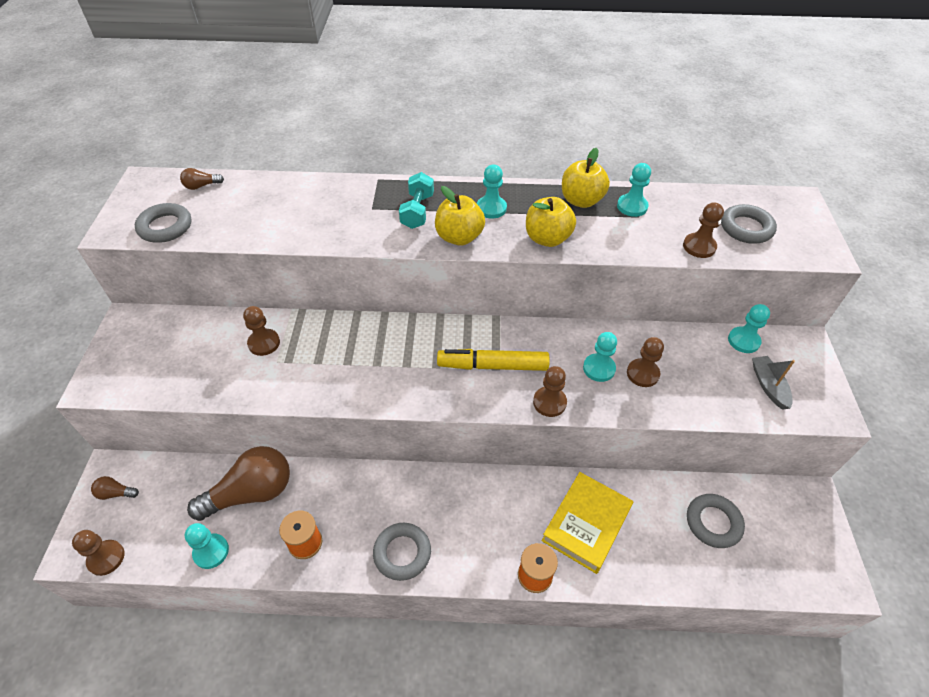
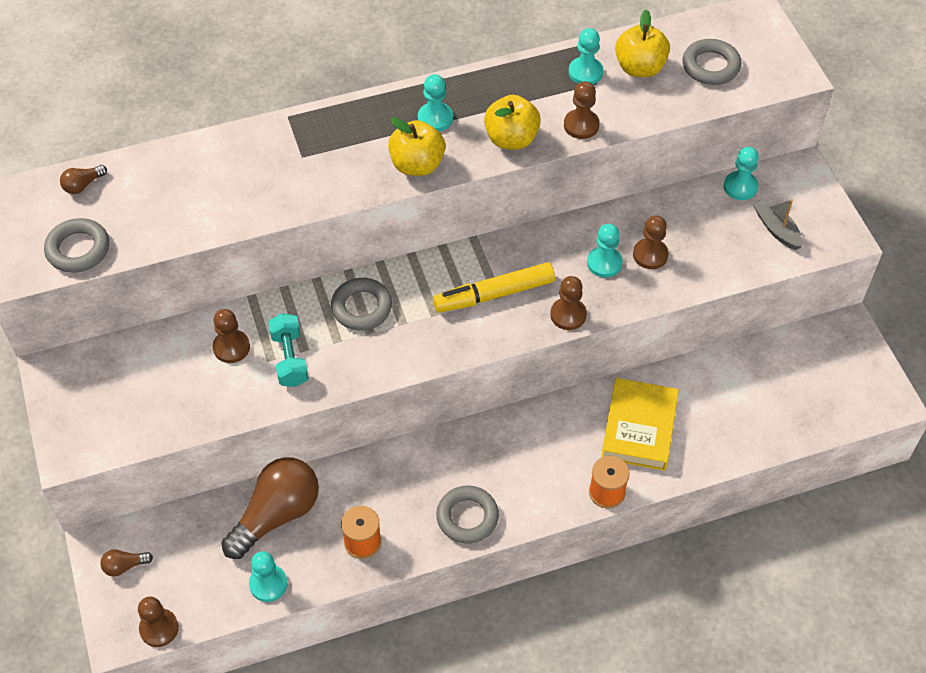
camera: 20 degrees left, 5 degrees up
(417, 211) = (355, 145): turquoise dumbbell -> turquoise dumbbell (290, 359)
(581, 200) = (528, 80): yellow apple -> yellow apple (639, 68)
(699, 246) = (670, 103): brown pawn -> brown pawn (581, 125)
(713, 522) = (761, 385): grey ring -> grey ring (361, 307)

